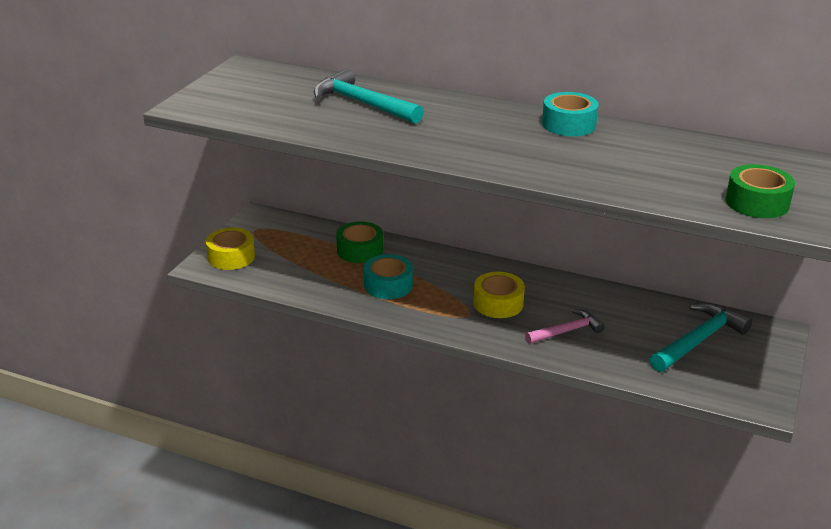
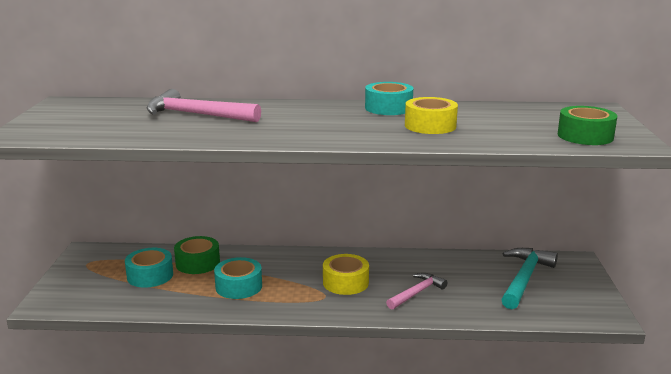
camera: 20 degrees left, 10 degrees down
(231, 257) = (71, 290): yellow tape -> yellow tape (430, 126)
(308, 255) = (150, 275): none -> turquoise tape
(363, 104) = (197, 115): turquoise hammer -> pink hammer

